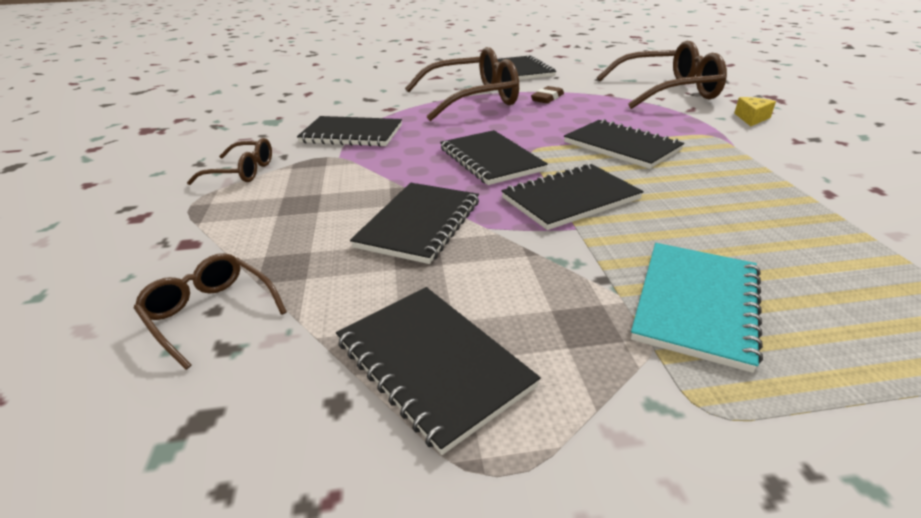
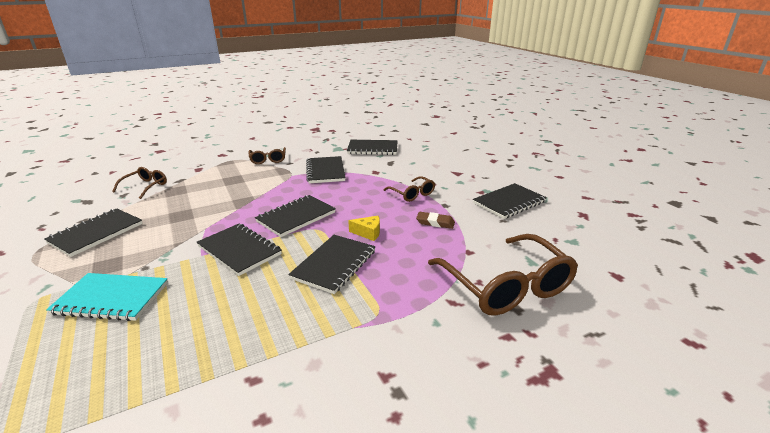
camera: 70 degrees right, 5 degrees down
(419, 224) = (210, 211): black notebook -> black notebook (372, 149)
(472, 99) = (412, 194): brown glasses -> brown glasses, size x0.50
(751, 118) = (446, 345): yellow cheese -> yellow cheese (368, 233)

